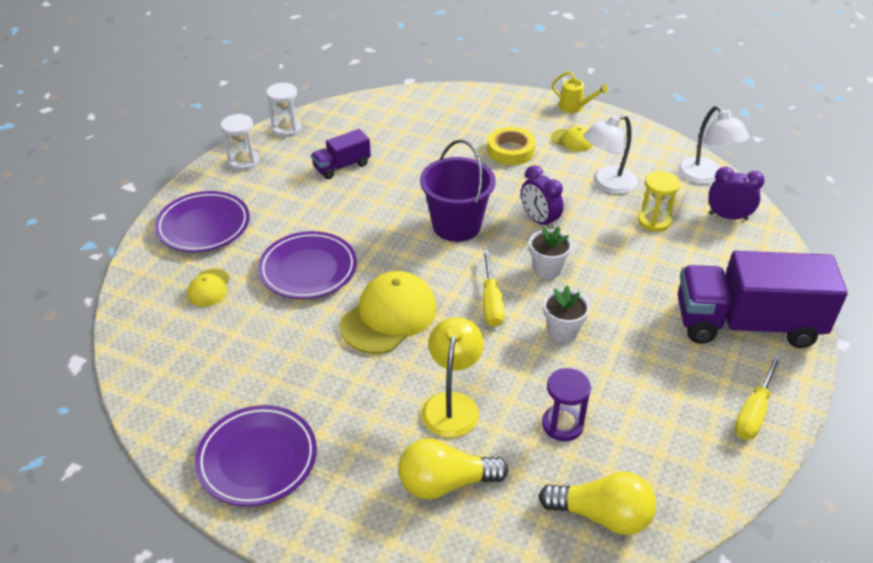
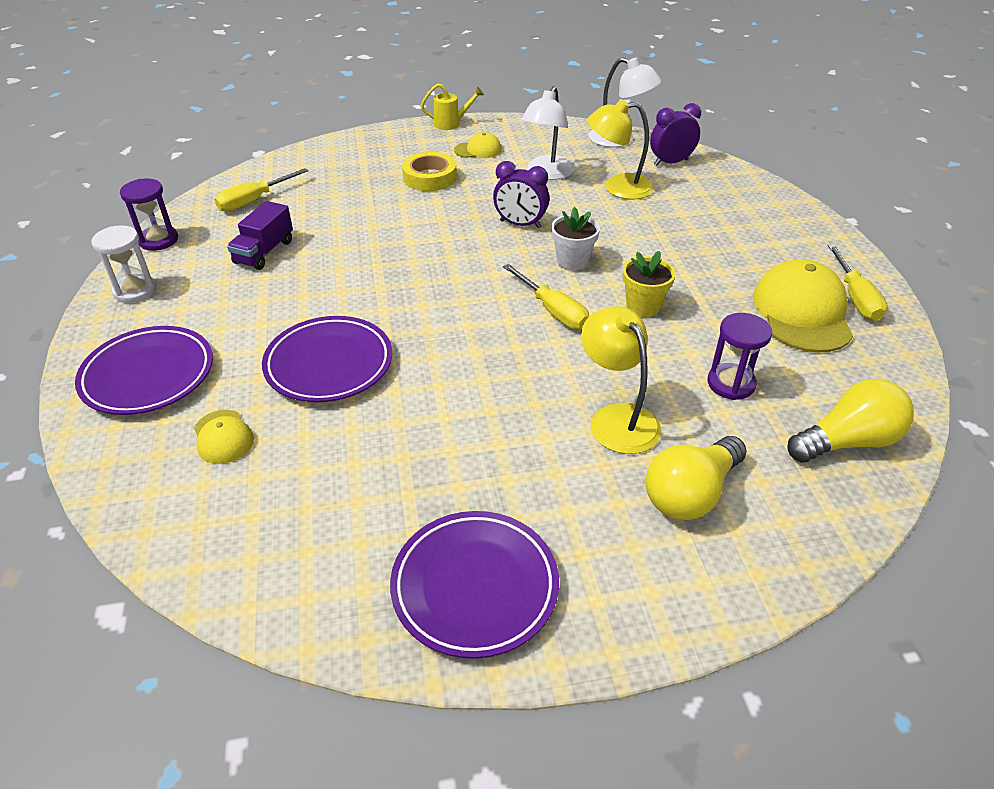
camera: 35 degrees left, 0 degrees up
(286, 129) = (158, 240): white hourglass -> purple hourglass
(370, 121) = (254, 200): none -> yellow screwdriver
(389, 316) = (466, 369): yellow cap -> yellow cap (801, 312)
(456, 225) = (446, 259): purple bucket -> none
(562, 332) = (643, 306): white flower pot -> yellow flower pot
(654, 221) = (618, 187): yellow hourglass -> yellow lamp
(746, 324) = (775, 235): purple truck -> none

